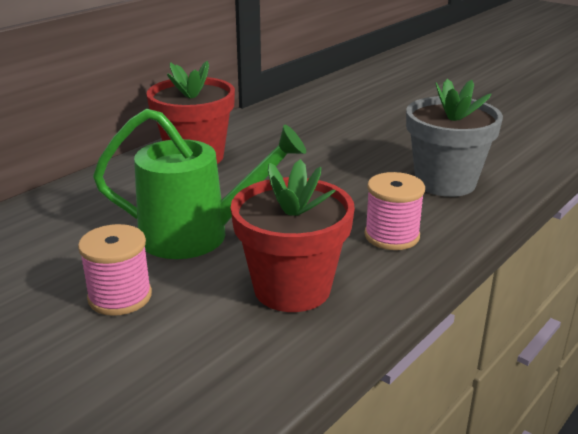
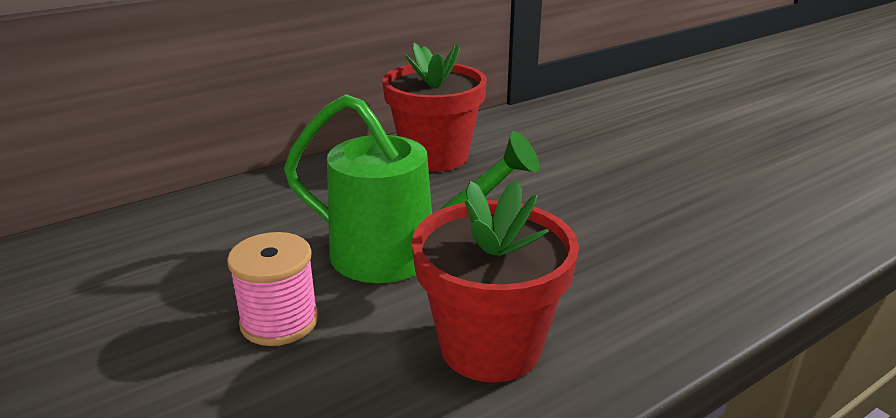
camera: 15 degrees right, 0 degrees up
(392, 236) = (645, 292): pink spool -> none
(445, 182) = (738, 228): grey flower pot -> none

